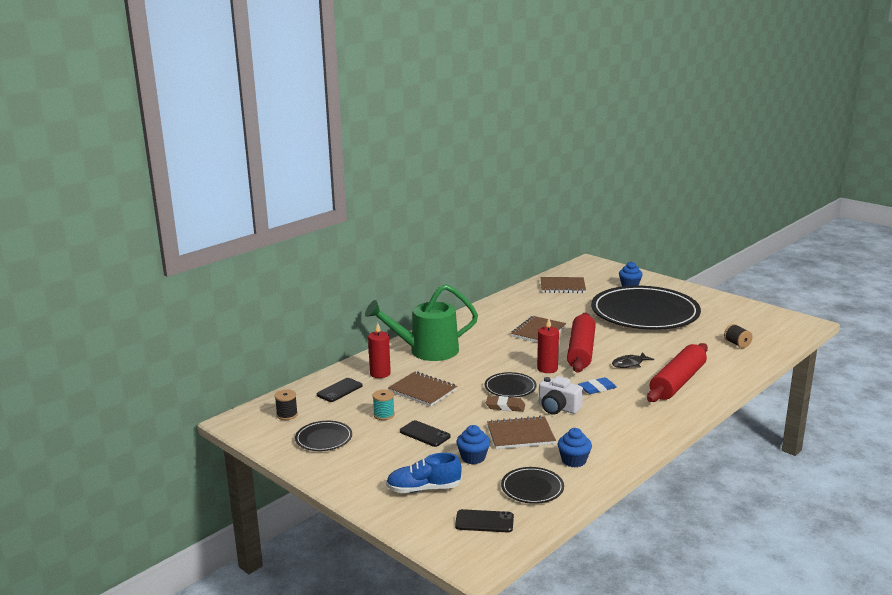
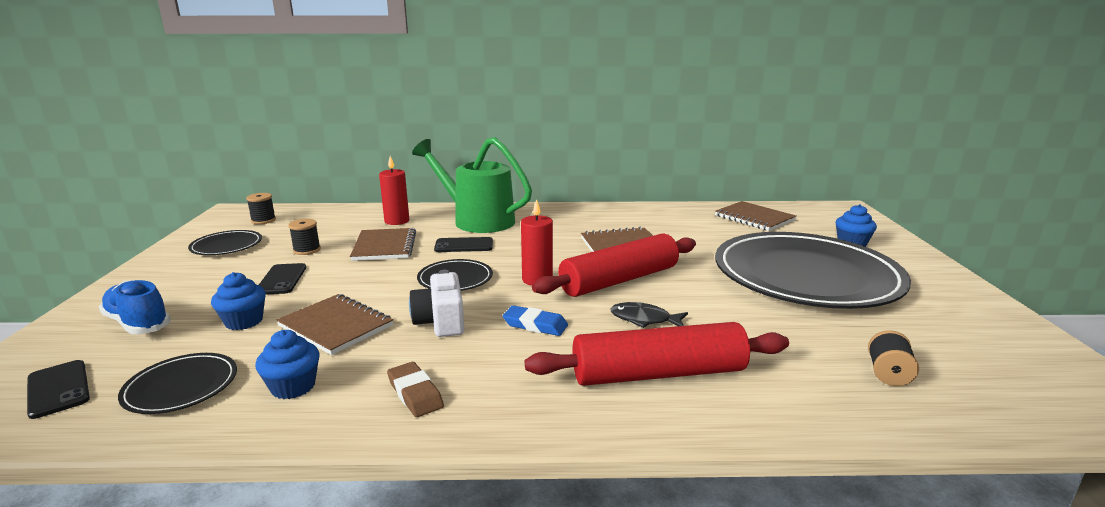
camera: 45 degrees right, 0 degrees up
(339, 390) = (338, 220): black phone -> black phone (464, 245)
(384, 415) = (307, 250): turquoise spool -> black spool
(505, 406) = (402, 293): brown eraser -> brown eraser (415, 393)

